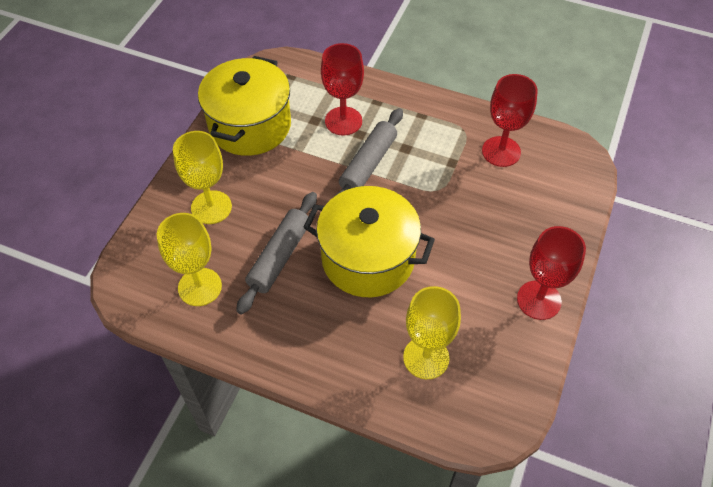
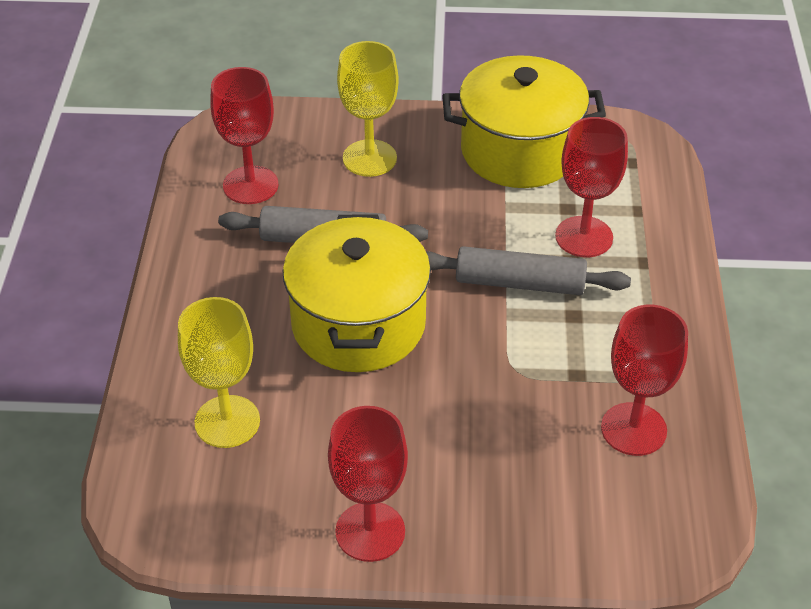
camera: 70 degrees right, 10 degrees down
(200, 287) = (250, 185): yellow goblet -> red goblet

